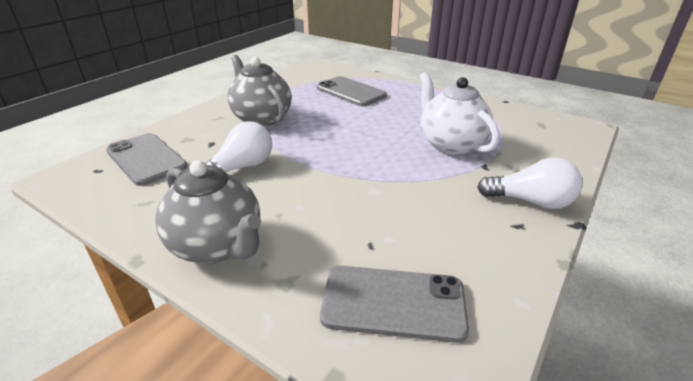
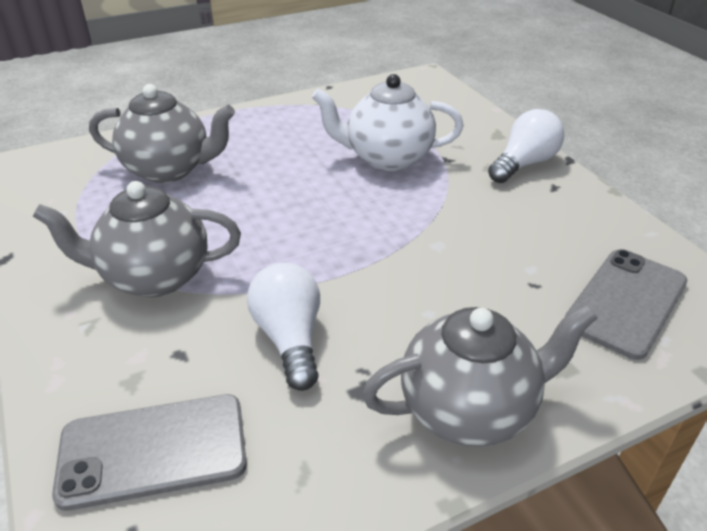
camera: 60 degrees left, 5 degrees up
(351, 92) = (169, 170): grey phone -> grey teapot

